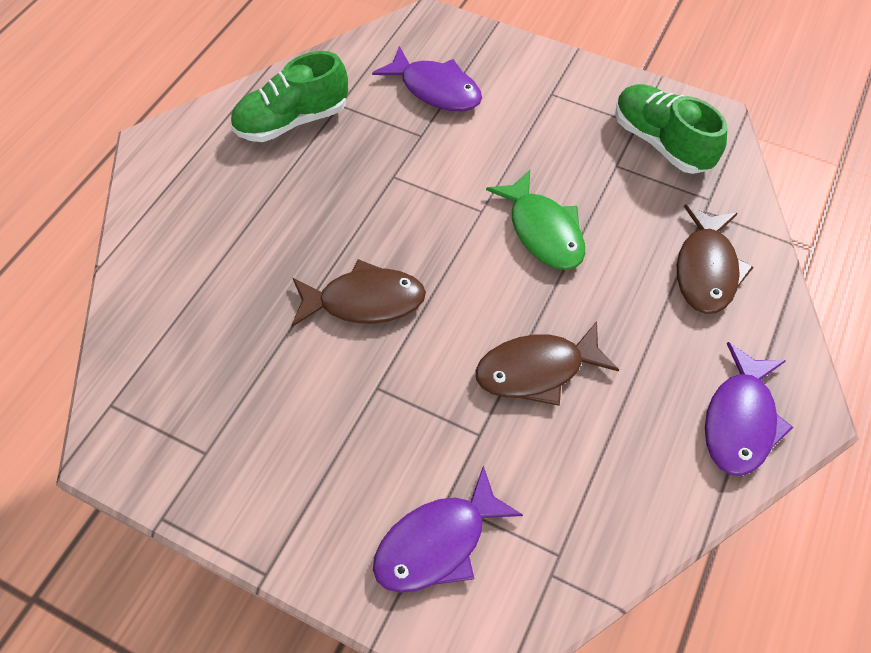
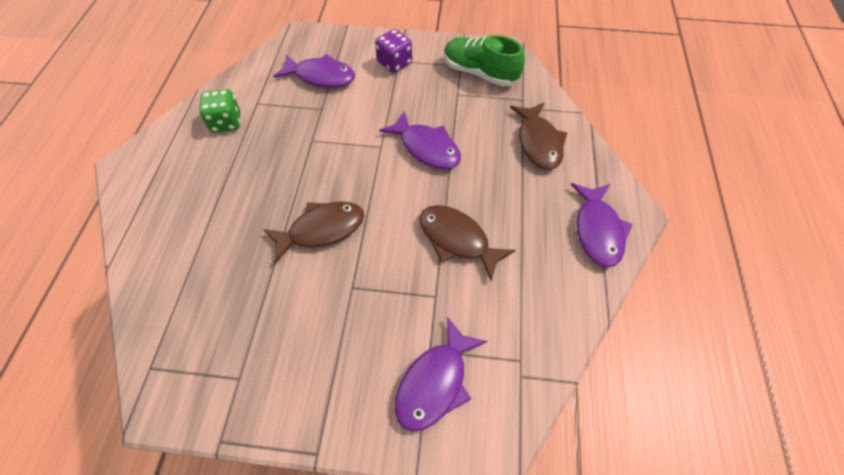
camera: 20 degrees left, 0 degrees up
(292, 121) = (226, 122): green shoe -> green dice
(537, 370) = (457, 239): brown fish -> brown fish turned 75 degrees clockwise
(543, 95) = (394, 63): none -> purple dice
(543, 231) = (426, 148): green fish -> purple fish

